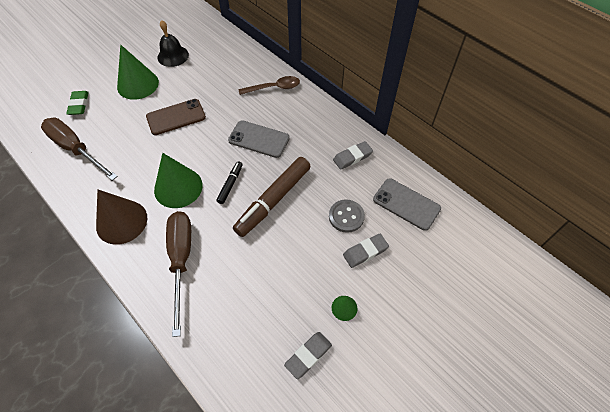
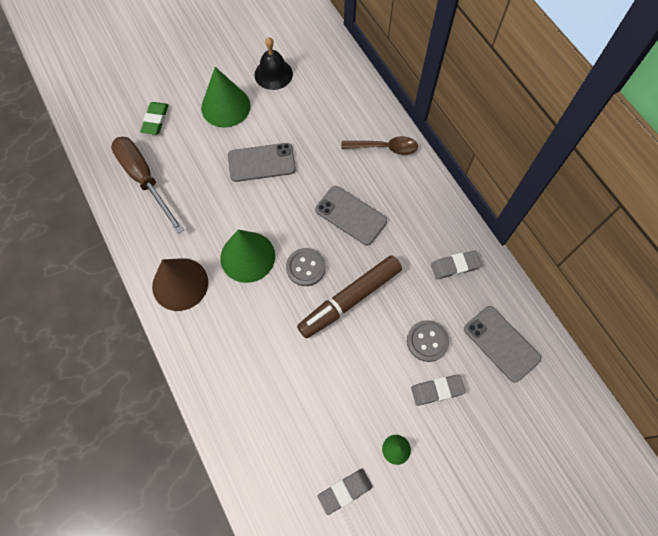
camera: 15 degrees right, 10 degrees up
(176, 117) = (261, 162): brown phone -> grey phone
(181, 260) = (235, 347): brown screwdriver -> none
(230, 185) = (305, 267): black marker -> grey button

